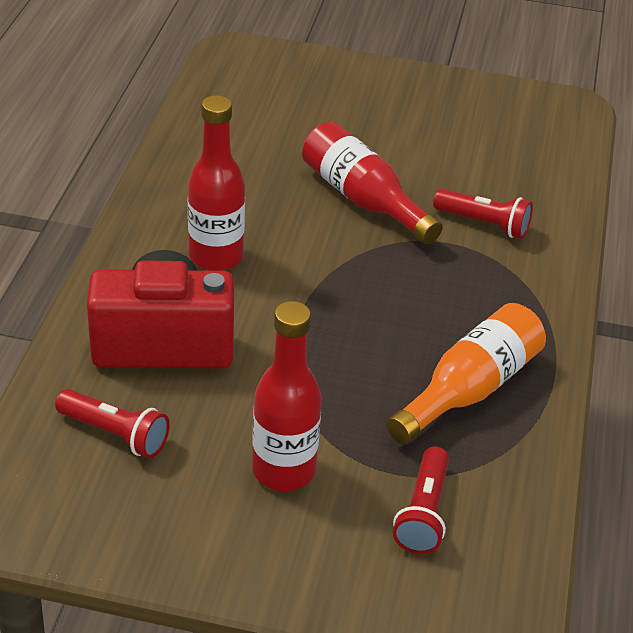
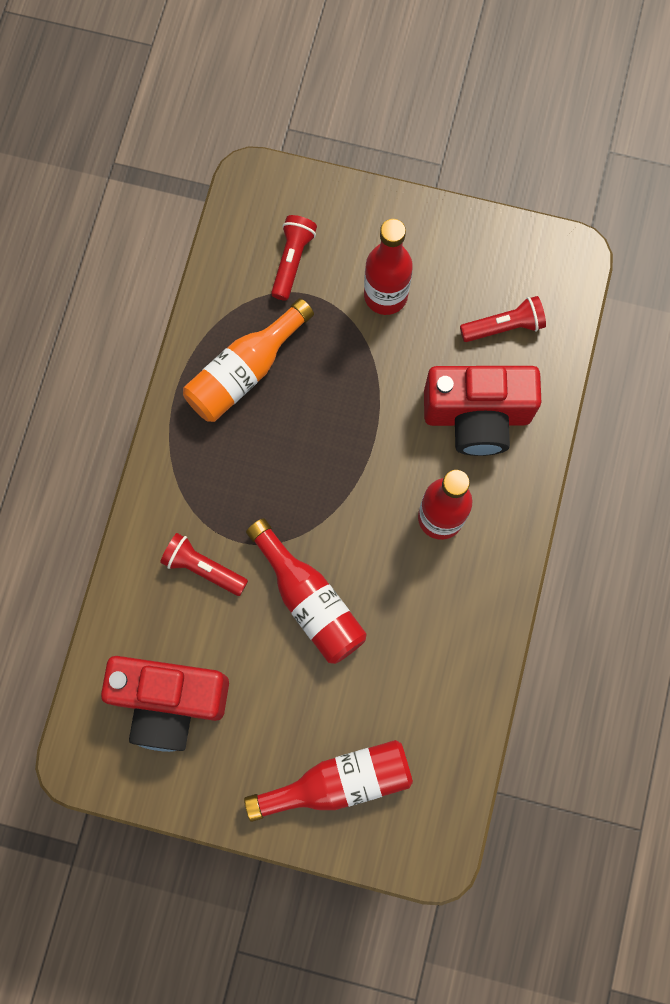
camera: 175 degrees left, 35 degrees up
(115, 434) = (504, 326): red flashlight -> red flashlight turned 135 degrees clockwise
(323, 91) = (339, 781): none -> red bottle
(496, 138) = (169, 702): none -> red camera

